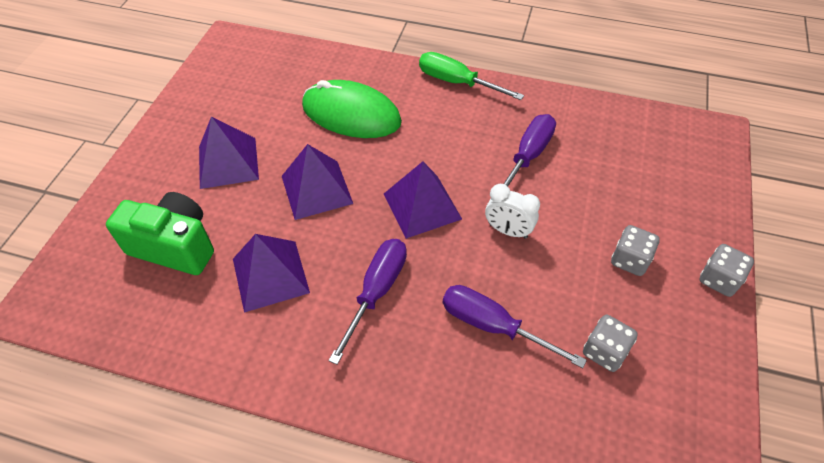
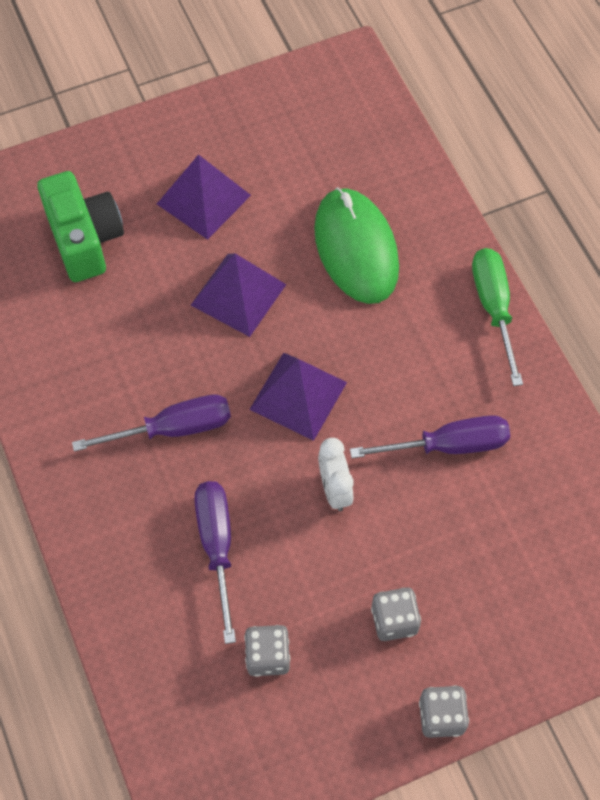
camera: 50 degrees right, 10 degrees up
(270, 275) = (119, 334): purple pyramid -> none

